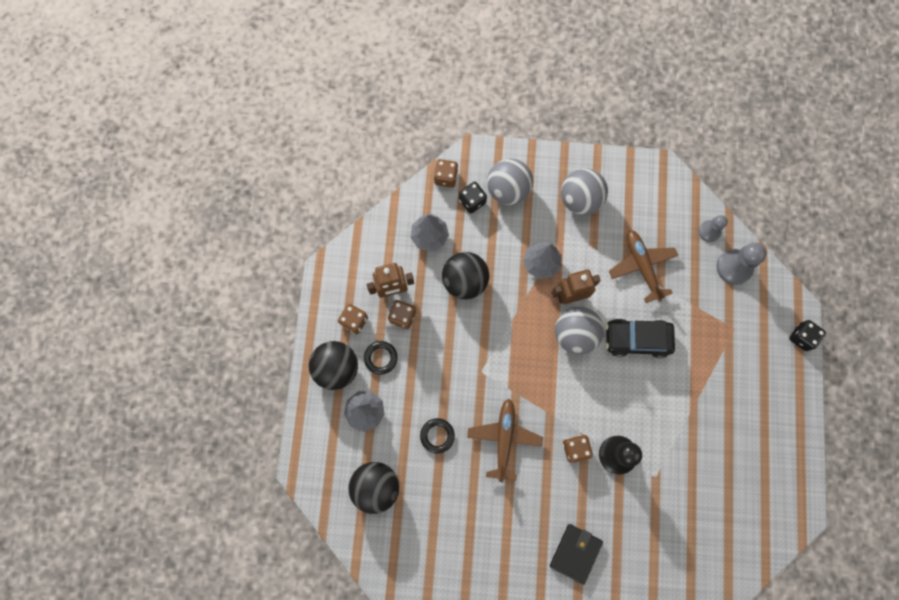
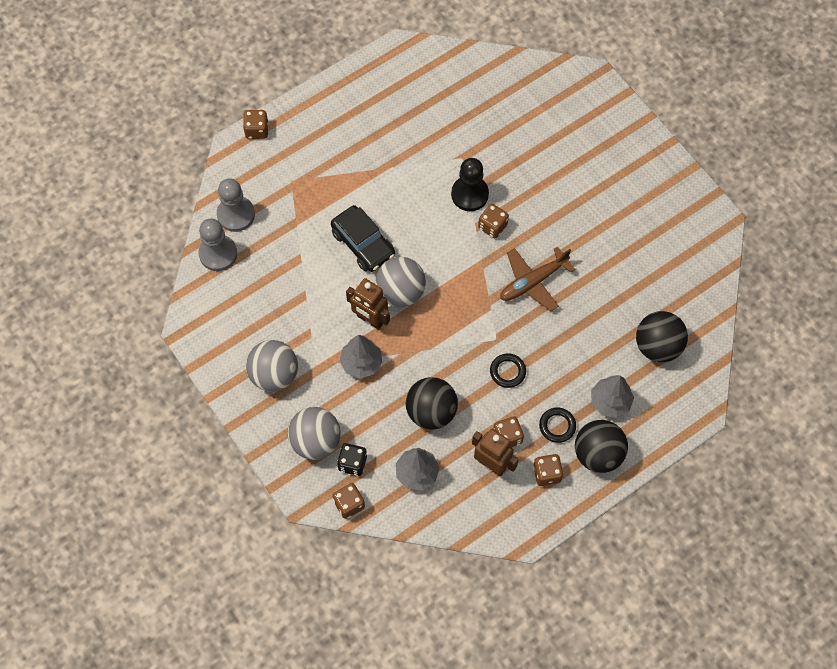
camera: 130 degrees left, 10 degrees down
(437, 435) = (577, 332): black ring -> black ring (507, 371)
(575, 553) = (569, 172): black wallet -> none
(642, 266) = (295, 283): brown plane -> none
(709, 231) = (218, 254): grey pawn -> grey pawn, size x1.61
(801, 337) = (257, 130): black dice -> brown dice

